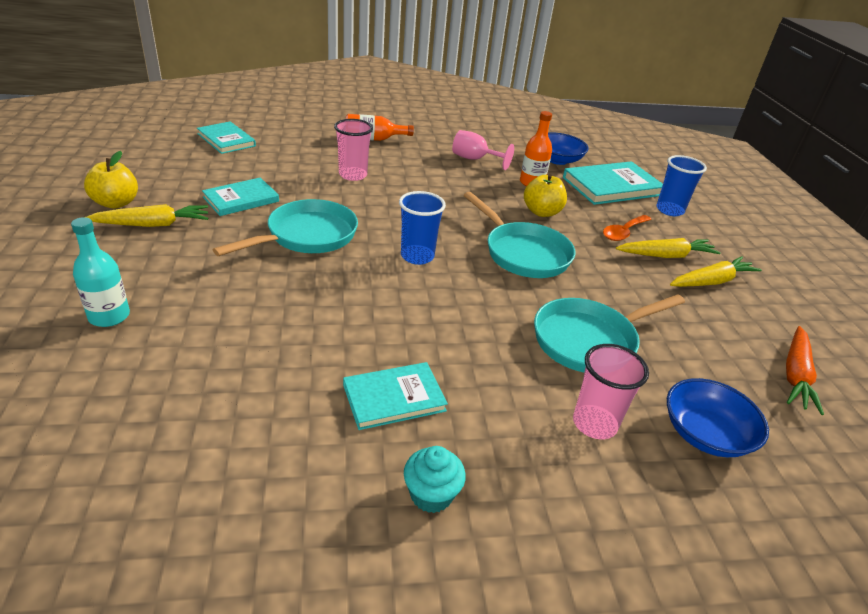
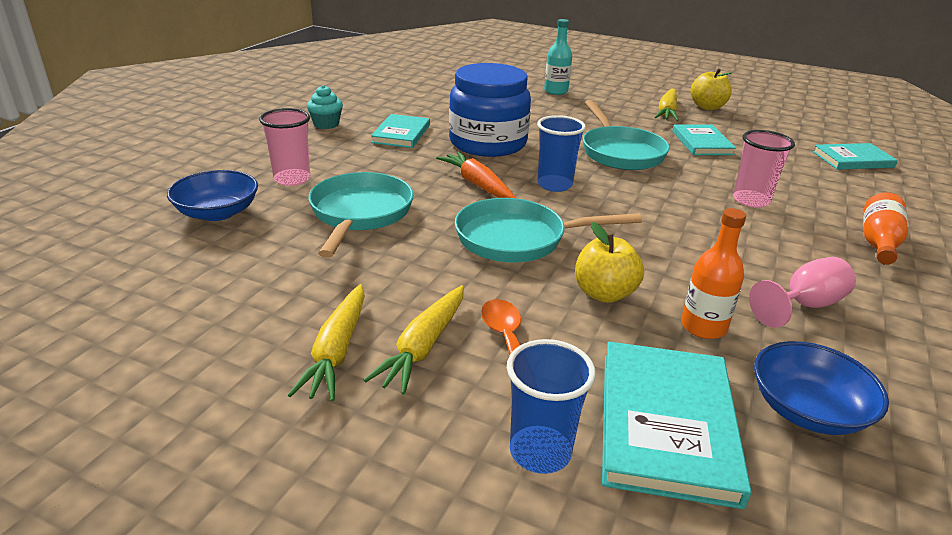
camera: 125 degrees right, 5 degrees down
(358, 319) = (488, 143): none -> blue jar
(795, 375) = (167, 300): orange carrot -> orange carrot (477, 184)

